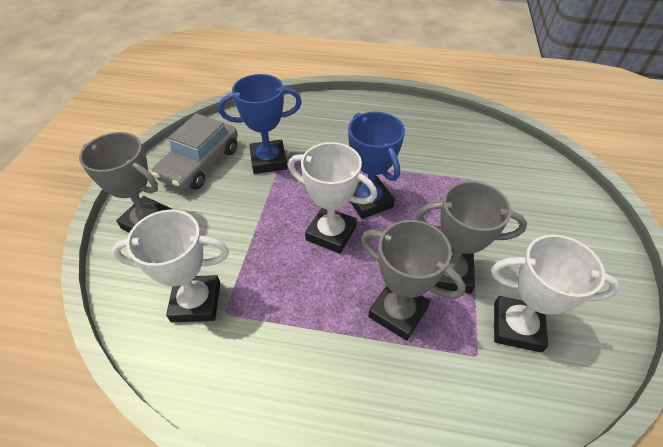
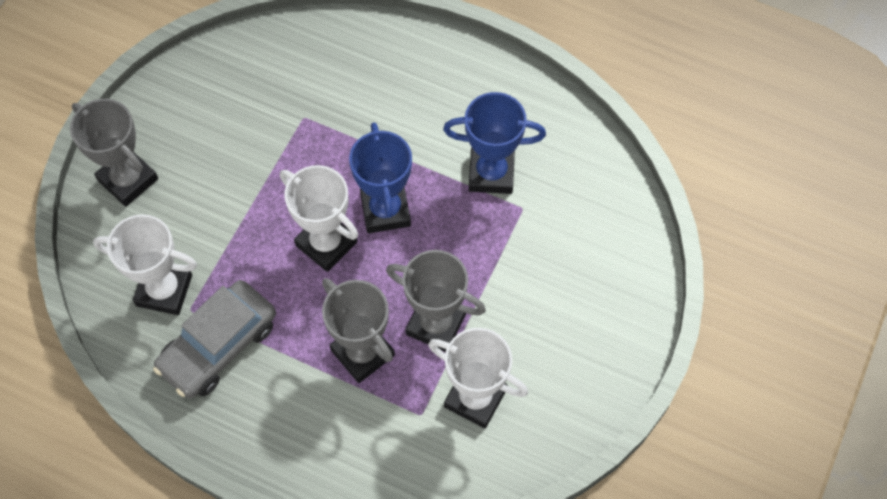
camera: 15 degrees right, 15 degrees up
(200, 163) = (200, 105): grey car -> grey car (218, 346)
(268, 160) = (284, 120): blue trophy -> blue trophy (491, 173)

